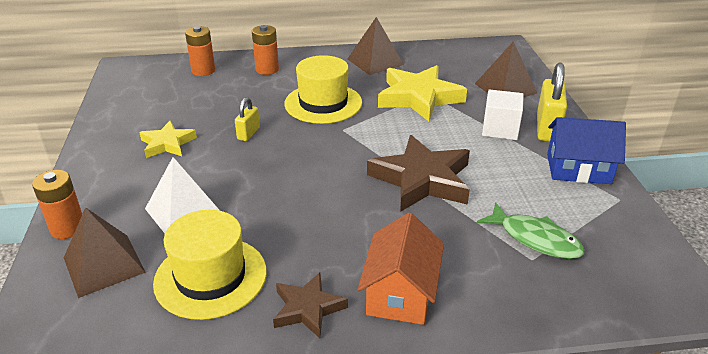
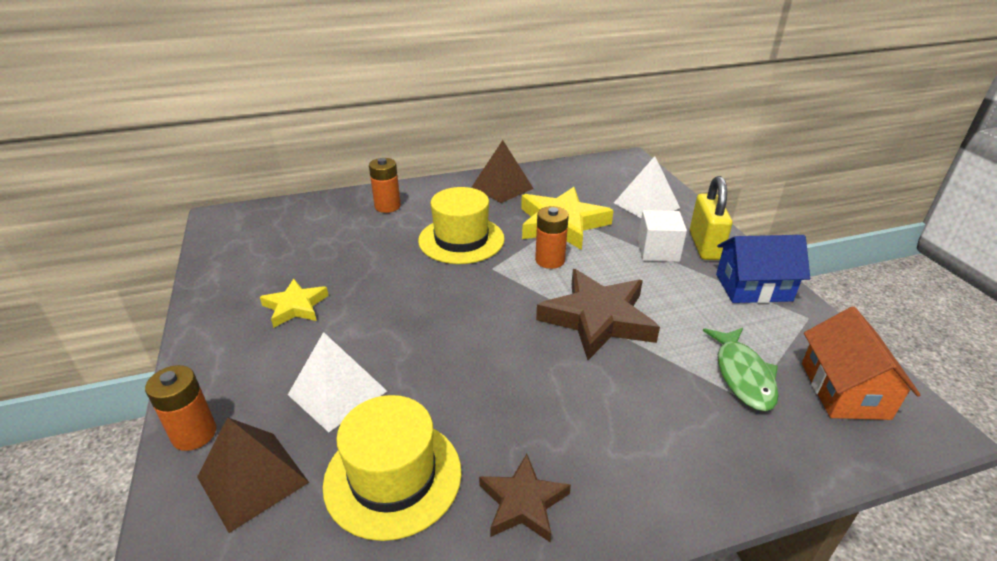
camera: 10 degrees left, 0 degrees up
(203, 71) = (315, 214): orange battery -> orange battery (550, 260)
(248, 133) = (388, 284): yellow padlock -> none
(400, 293) = (623, 465): orange house -> orange house (844, 390)
(505, 88) = (646, 205): brown pyramid -> white pyramid
(535, 239) = (742, 375): green fish -> green fish turned 60 degrees clockwise

